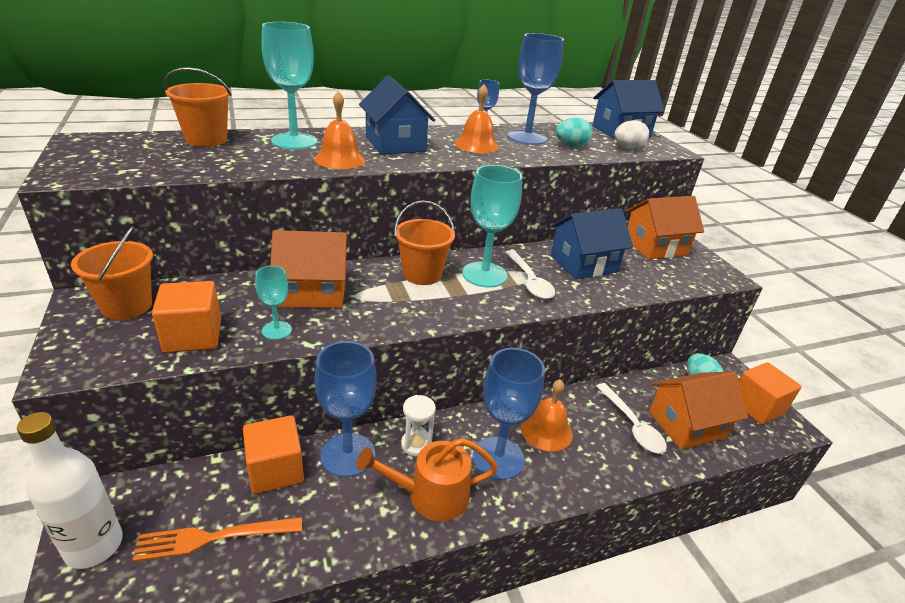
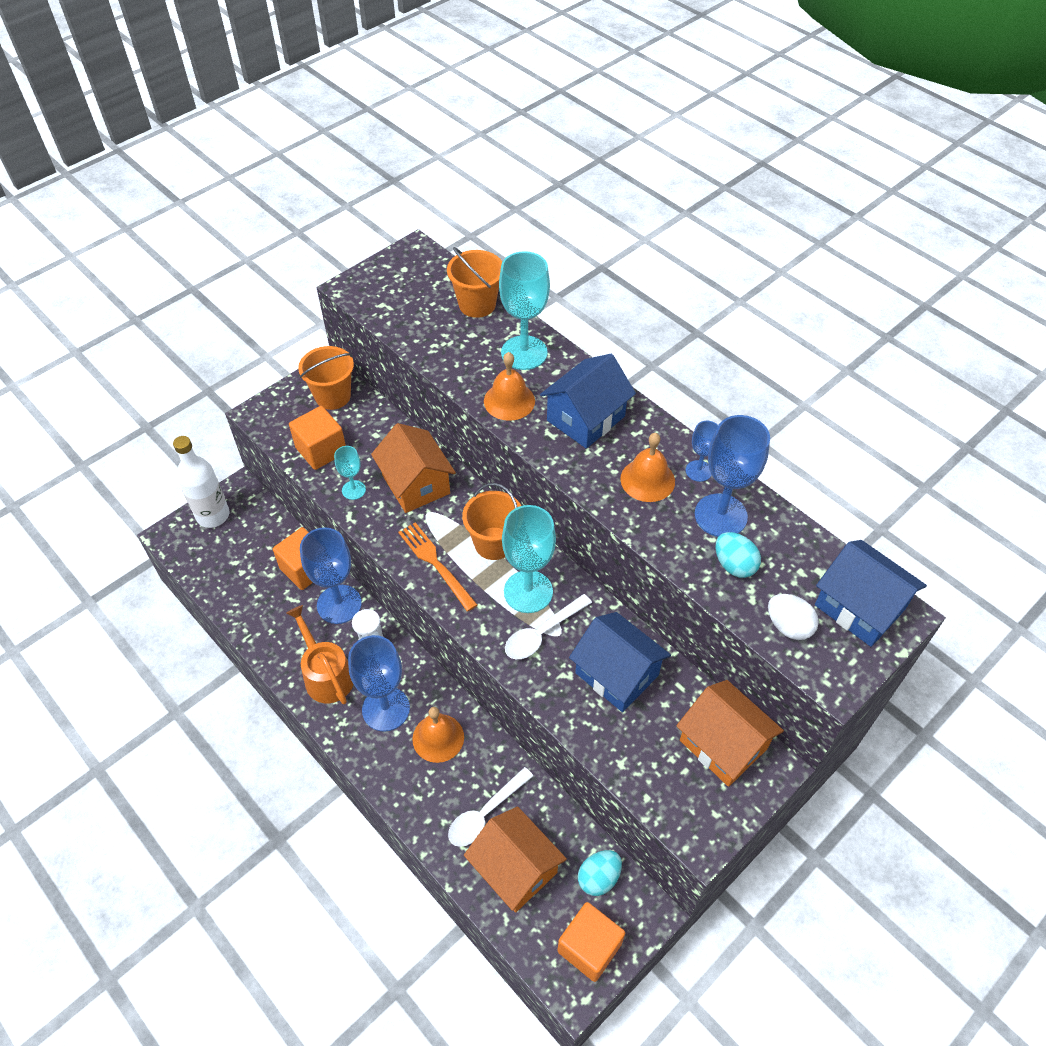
camera: 70 degrees right, 20 degrees up
(212, 538) = (240, 567): orange fork -> orange fork (435, 563)

